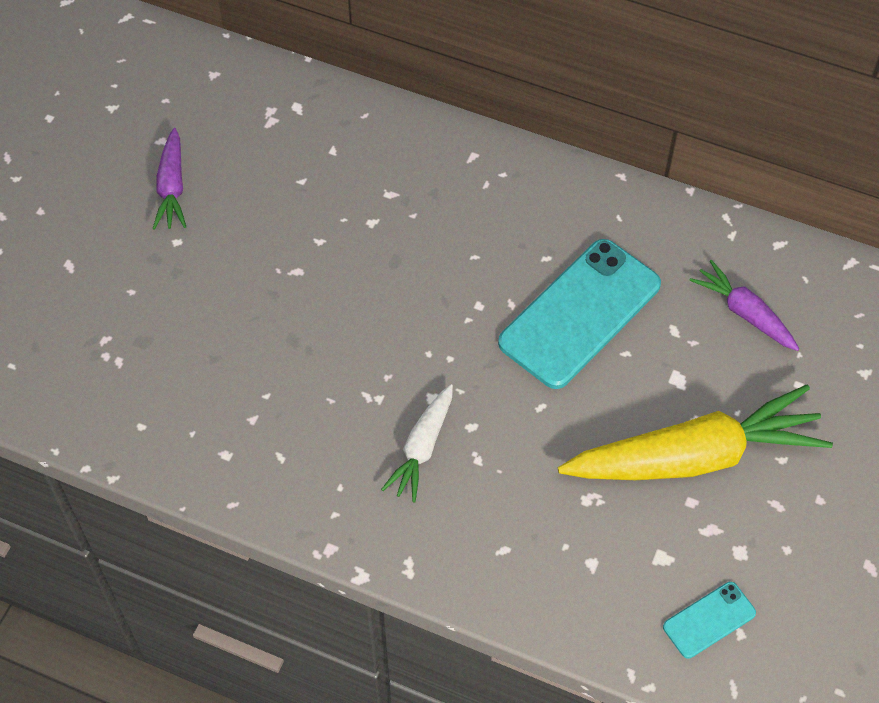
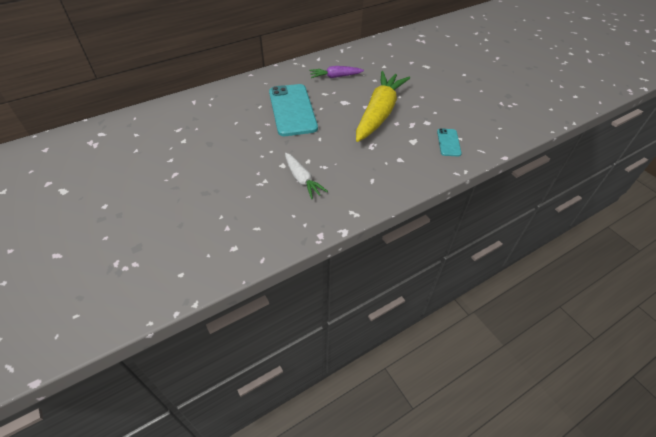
camera: 55 degrees left, 10 degrees down
(172, 187) = (75, 192): purple carrot -> none

